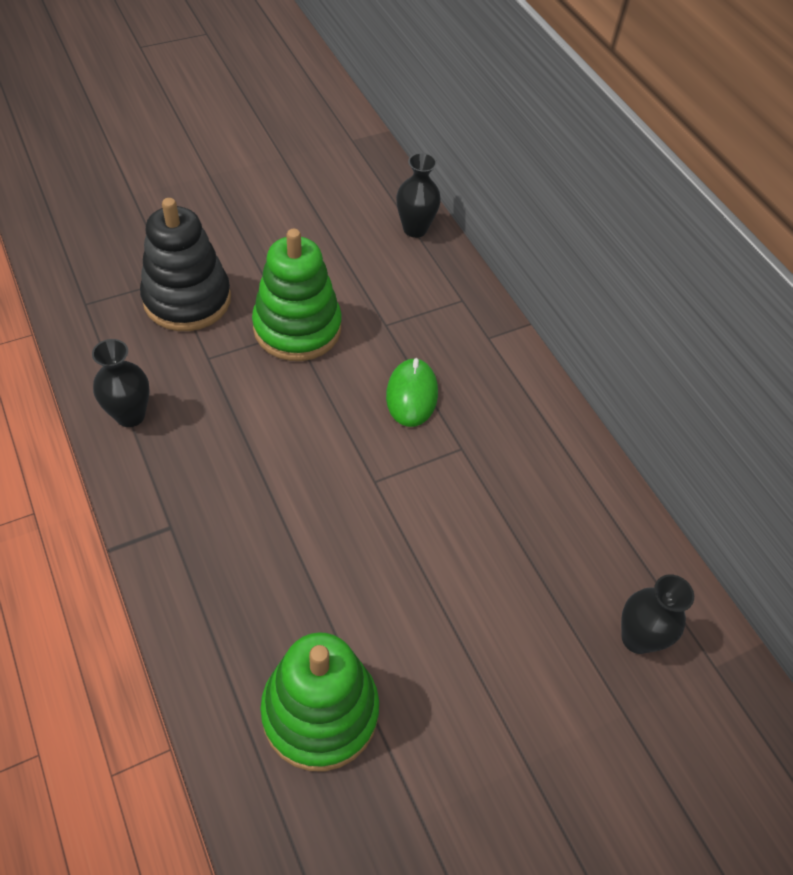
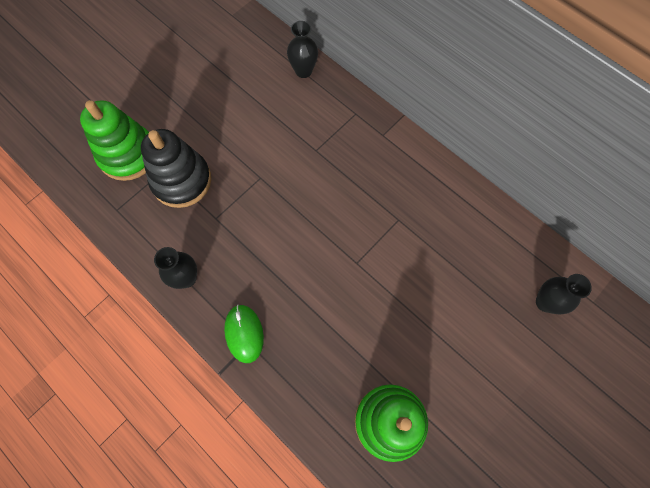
camera: 15 degrees left, 15 degrees up
(297, 328) = (262, 174): green stacking toy -> green stacking toy (128, 155)
(412, 395) = (353, 194): green mouse -> green mouse (244, 333)

